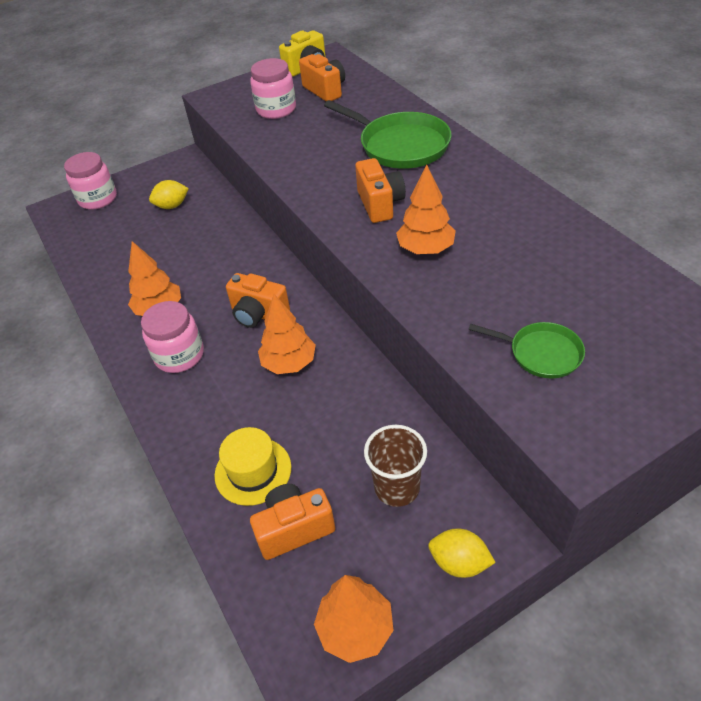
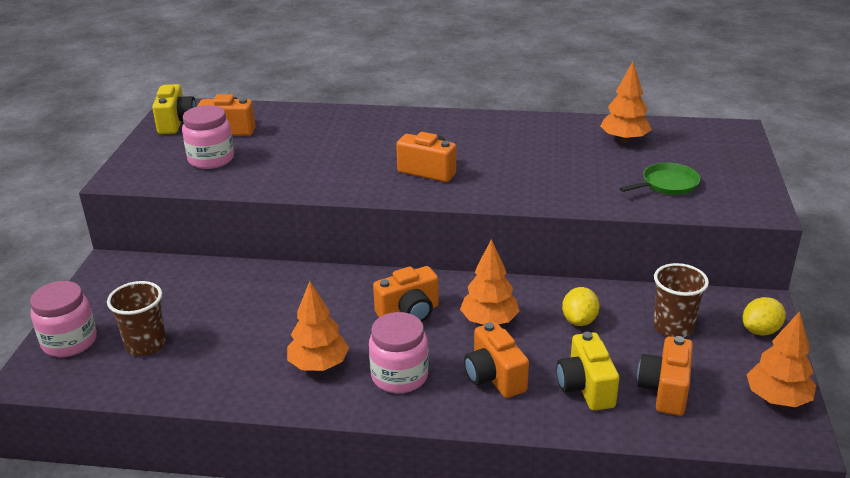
camera: 55 degrees left, 15 degrees down
(119, 227) = (146, 345): none -> brown cup
(172, 206) = (173, 300): yellow lemon -> yellow lemon (579, 320)
(220, 407) = (494, 377): none -> orange camera
(253, 471) = (585, 388): yellow hat -> yellow camera
(401, 145) = (370, 134): green pan -> none
(425, 249) = (509, 176): orange tree -> orange tree (624, 140)

